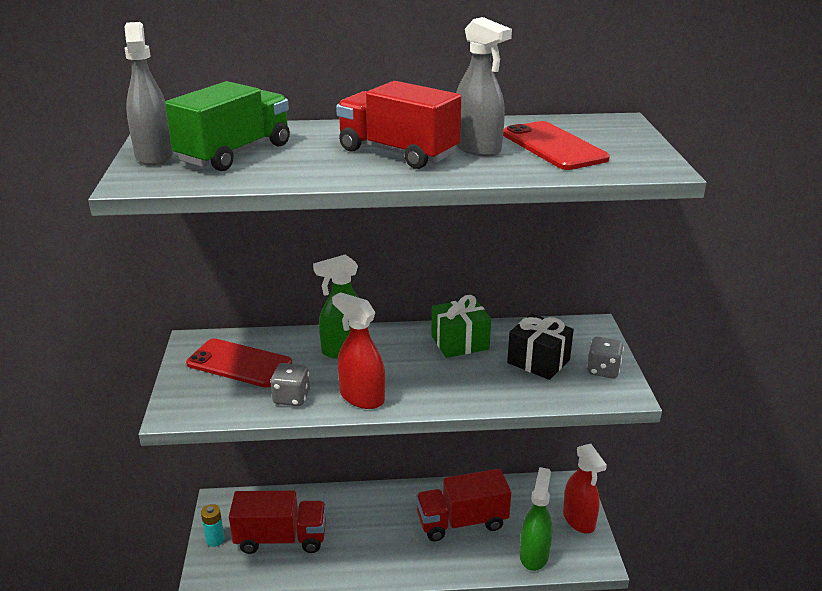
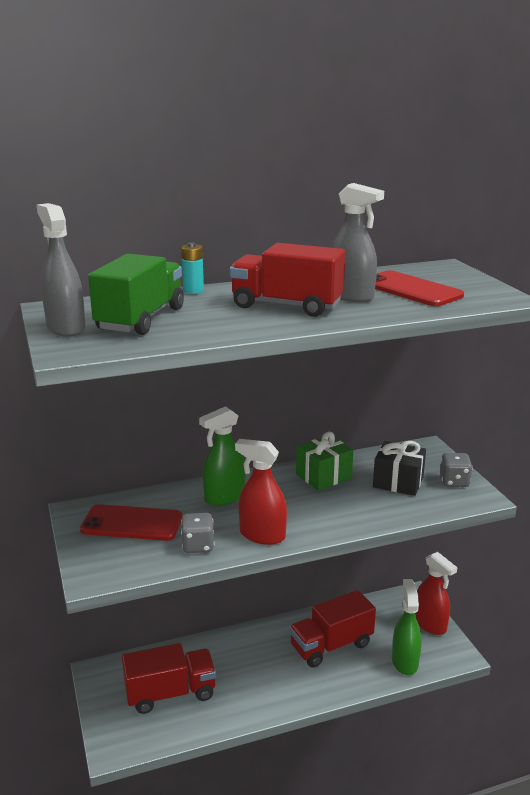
camera: 15 degrees left, 5 degrees down
(215, 540) = (106, 707): turquoise battery -> turquoise battery (193, 291)

